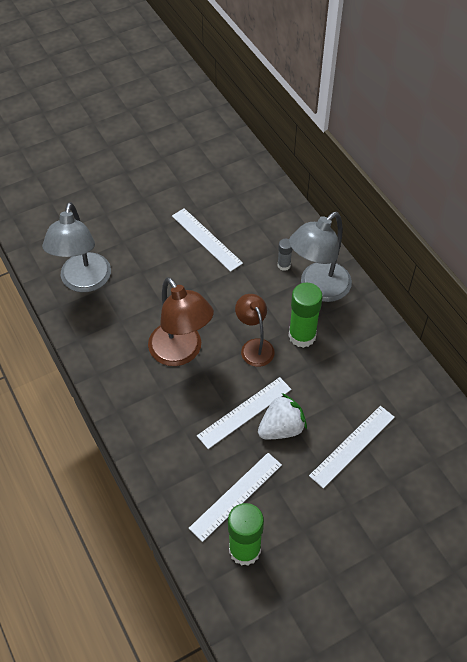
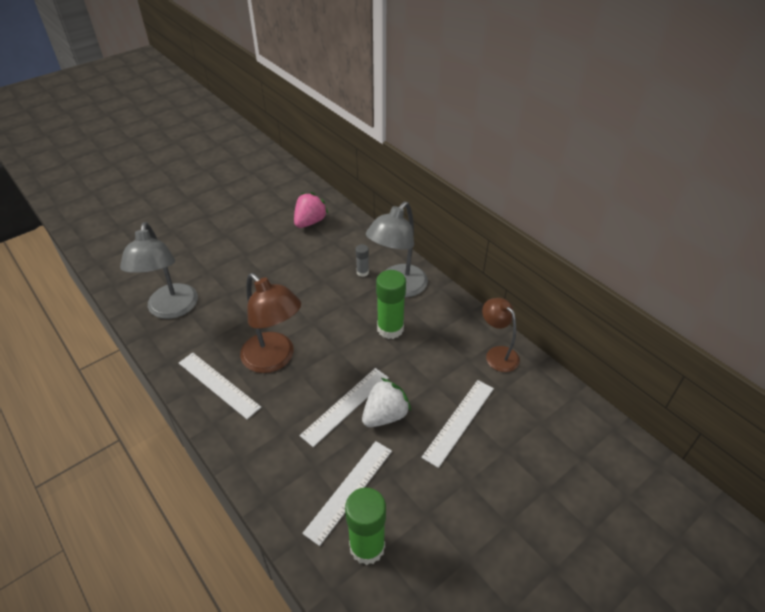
camera: 10 degrees left, 10 degrees down
(206, 239) = (287, 260): white ruler -> white ruler (219, 384)
(236, 194) = (310, 222): none -> pink strawberry
(254, 346) = (346, 344): brown lamp -> brown lamp (497, 354)

